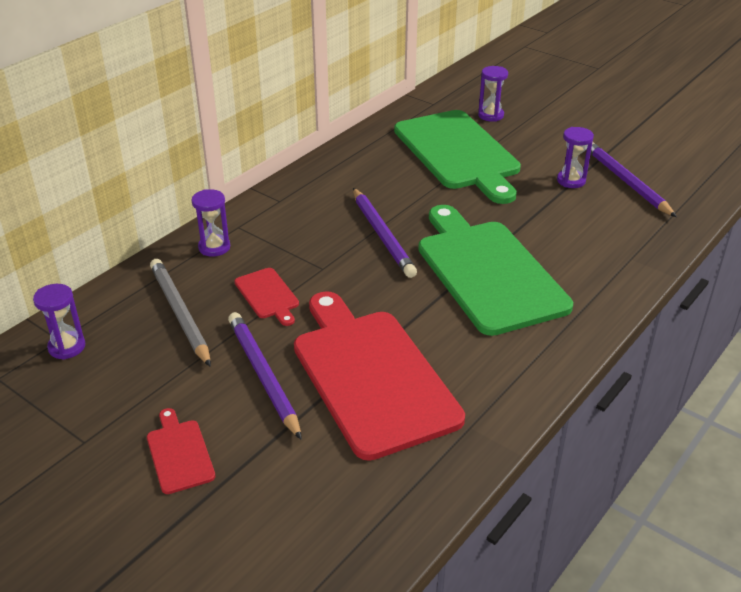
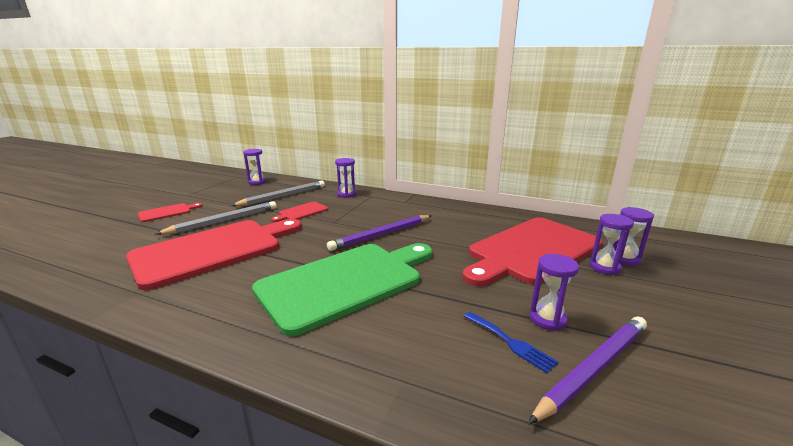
camera: 75 degrees right, 15 degrees down
(263, 375) = (224, 221): purple pencil -> grey pencil
(458, 153) = (532, 250): green cutting board -> red cutting board
(502, 129) = (604, 267): none -> purple hourglass
(596, 204) = (510, 342): none -> blue fork

